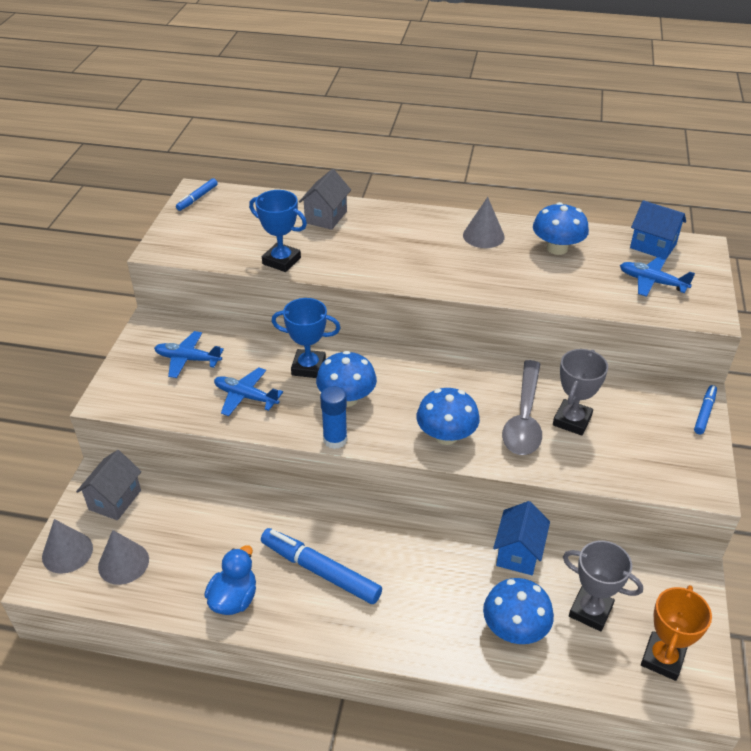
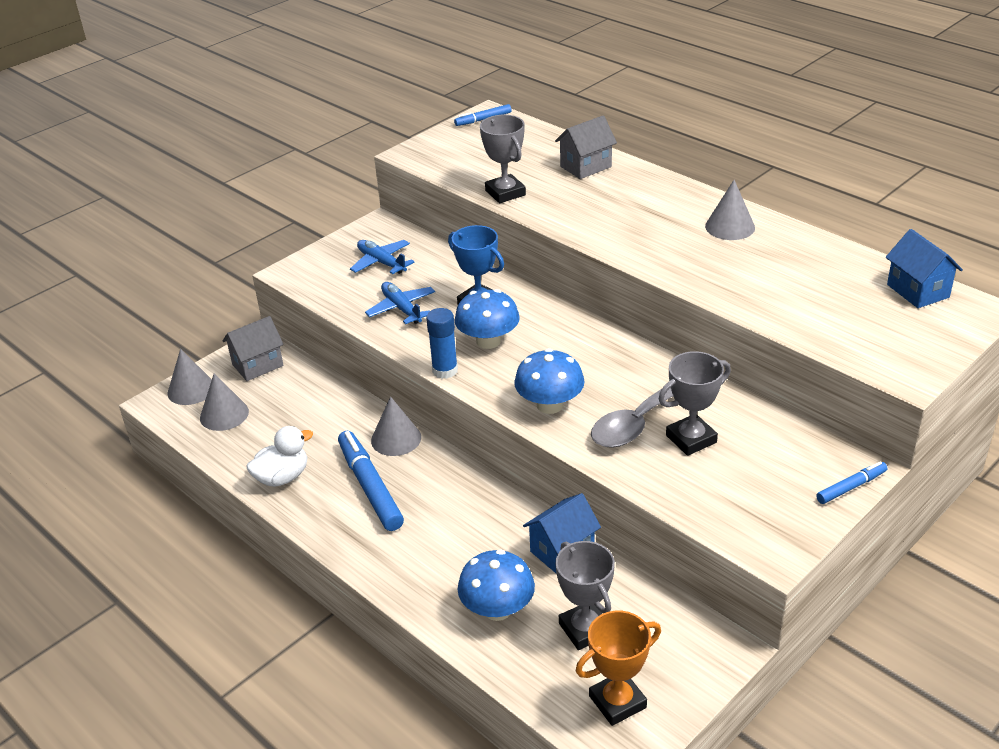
camera: 35 degrees right, 5 degrees down
(234, 599) = (282, 477): blue duck -> white duck
(281, 261) = (505, 193): blue trophy -> grey trophy
(304, 516) = (396, 439): none -> grey cone
(557, 248) = (799, 261): blue mushroom -> none
(652, 282) = (874, 324): blue plane -> none

